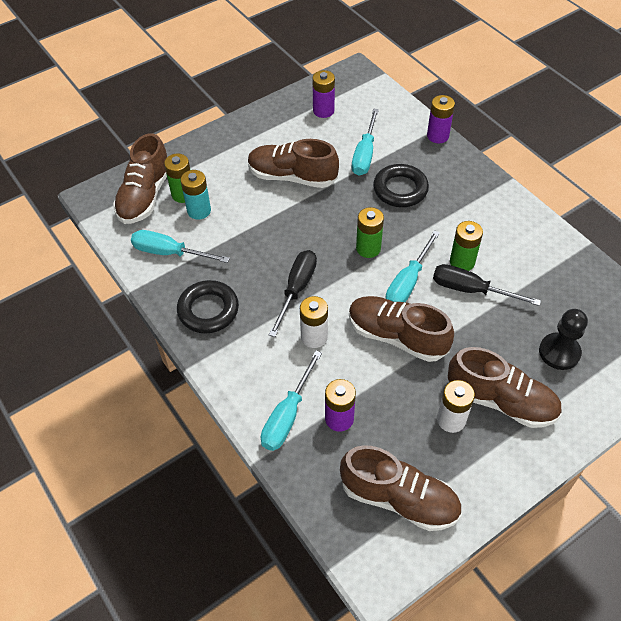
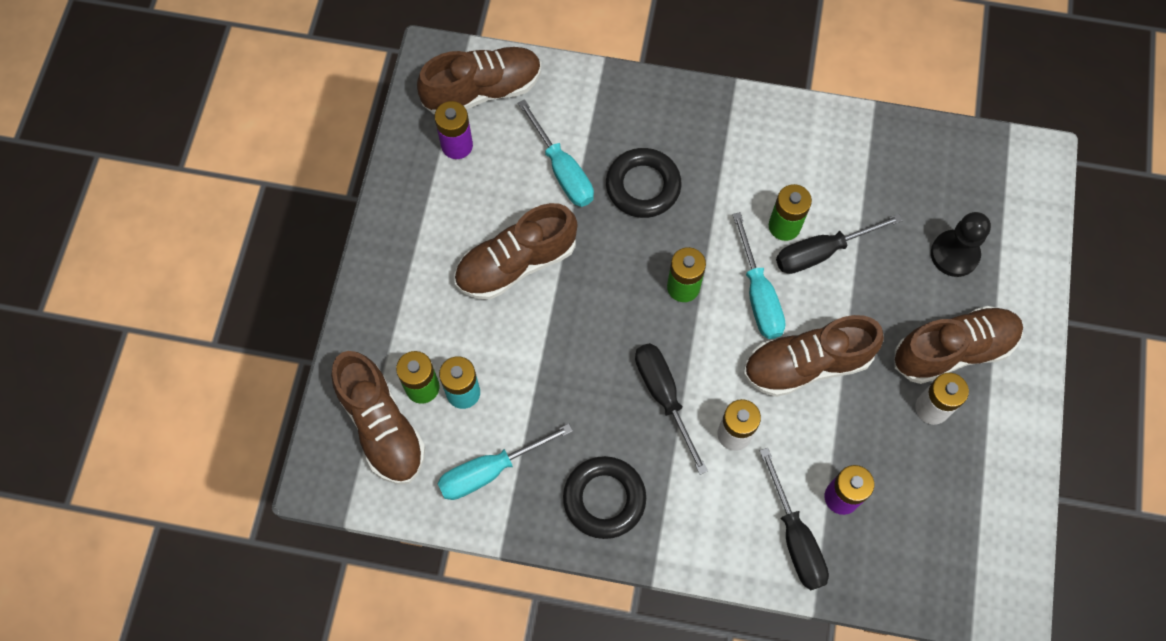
camera: 45 degrees left, 15 degrees up
(287, 415) = (795, 537): turquoise screwdriver -> black screwdriver
(399, 498) = (963, 525): brown shoe -> brown shoe (483, 91)
(437, 136) = (613, 83): purple battery -> none

